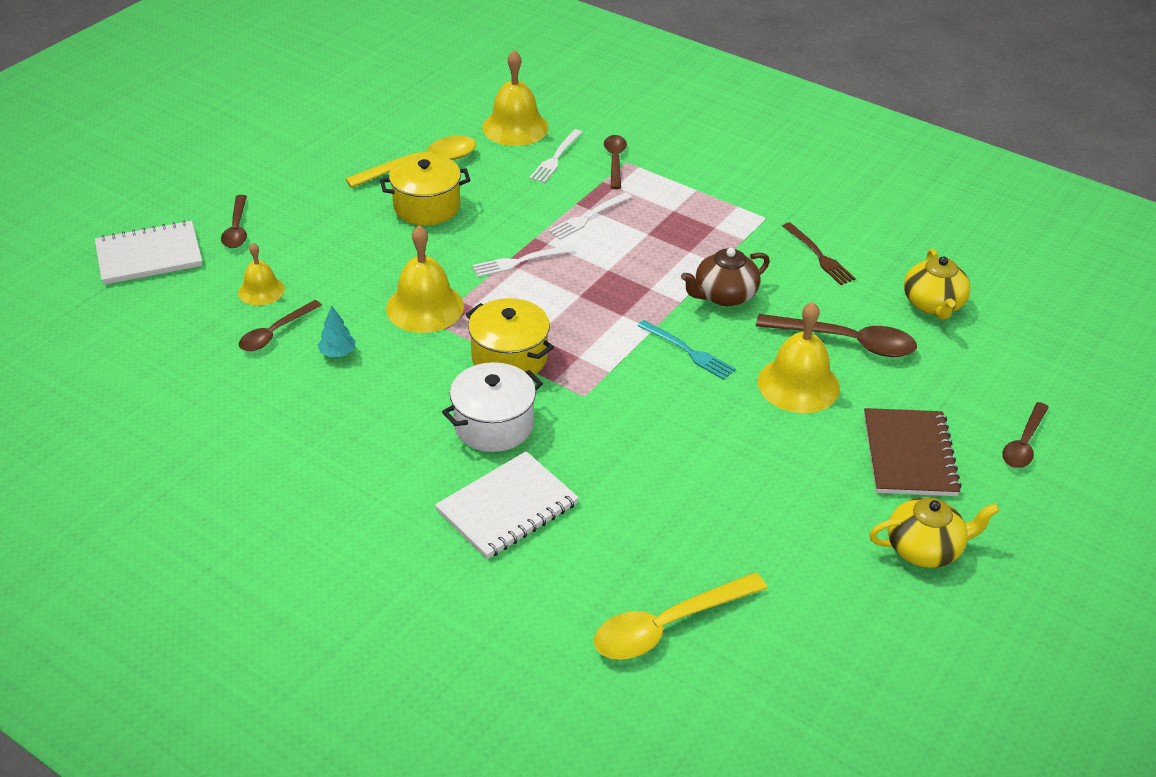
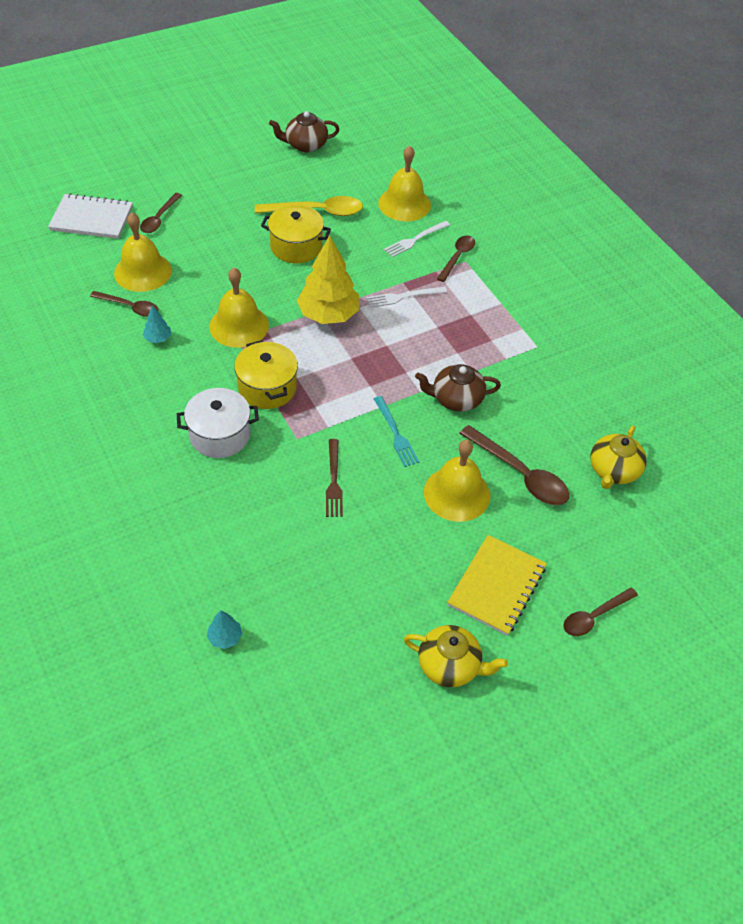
camera: 25 degrees right, 10 degrees up
(261, 290) = (143, 271): yellow bell -> yellow bell, size x1.67
(275, 333) = (129, 307): brown spoon -> brown spoon turned 135 degrees counterclockwise
(354, 102) = (305, 145): none -> brown teapot
(507, 508) = (184, 501): white notebook -> none
(519, 262) = (328, 315): white fork -> yellow tree
(668, 625) = (225, 637): yellow spoon -> turquoise tree
(820, 256) = (554, 395): brown fork -> brown fork (334, 482)
(909, 455) = (497, 586): brown notebook -> yellow notebook

